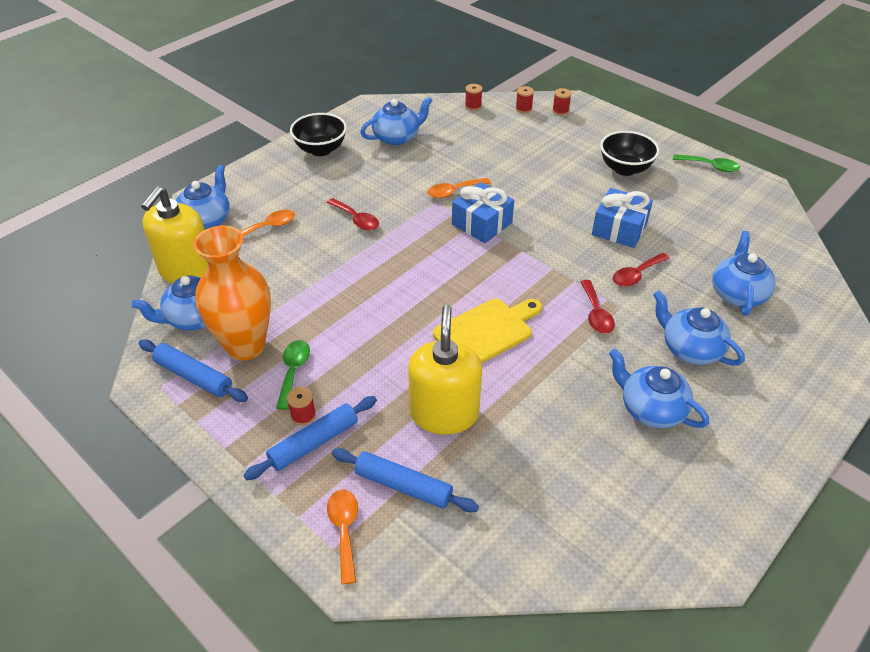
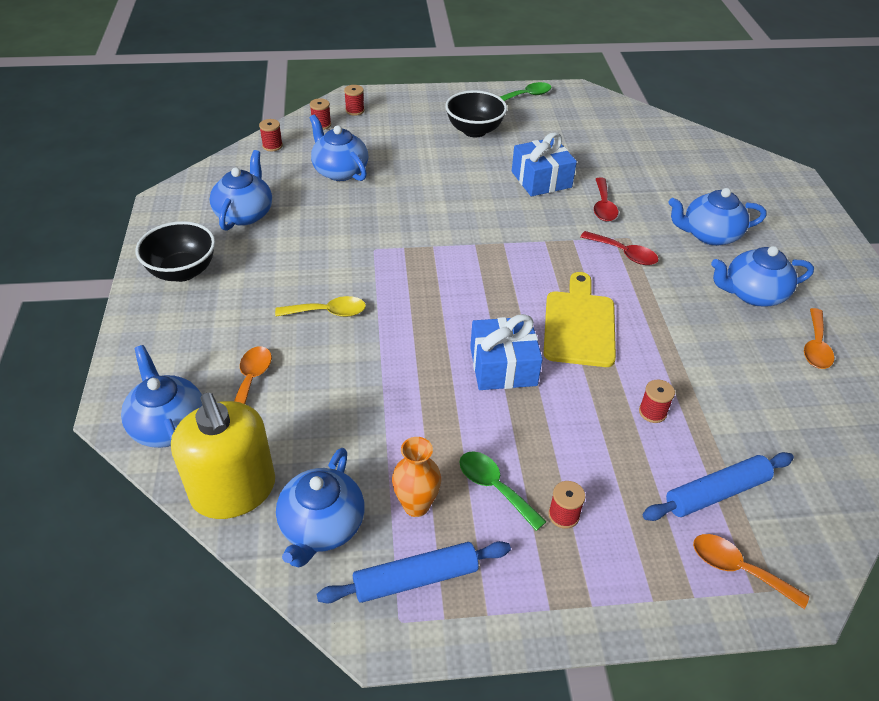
camera: 50 degrees left, 0 degrees up
(246, 346) = (416, 505): orange vase -> orange vase, size x0.51
(314, 443) = (608, 528): blue rolling pin -> none
(356, 219) = (328, 312): red spoon -> yellow spoon
(444, 413) = (652, 412): yellow soap dispenser -> red spool
(454, 191) = (375, 230): orange spoon -> orange spoon (815, 346)
(482, 223) = (440, 242): blue gift -> blue gift (503, 366)
(737, 293) = (675, 177): blue teapot -> blue teapot (339, 171)

